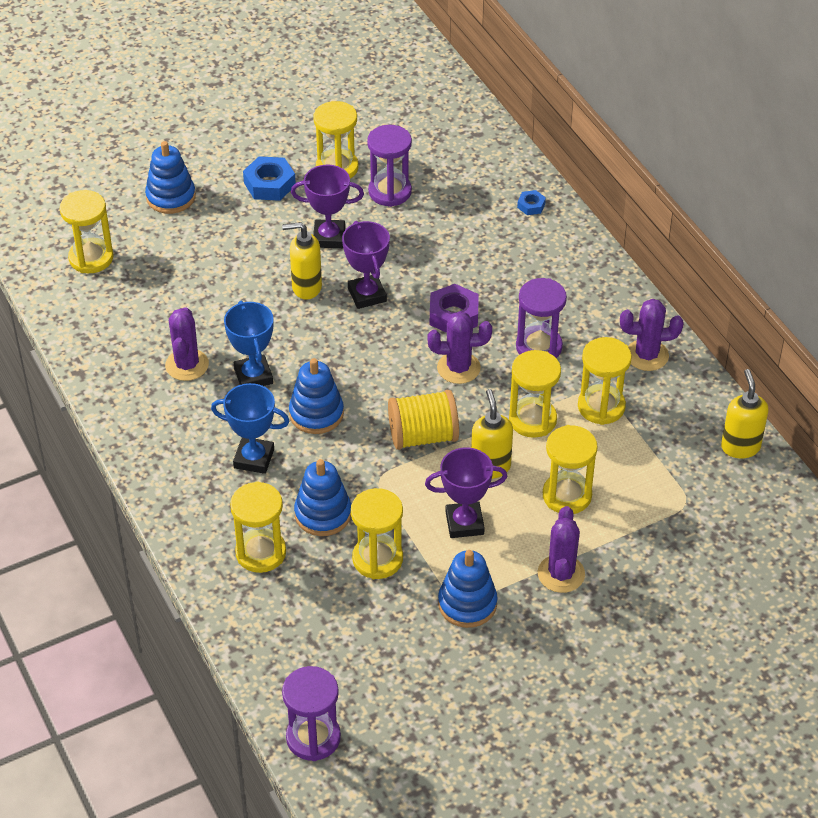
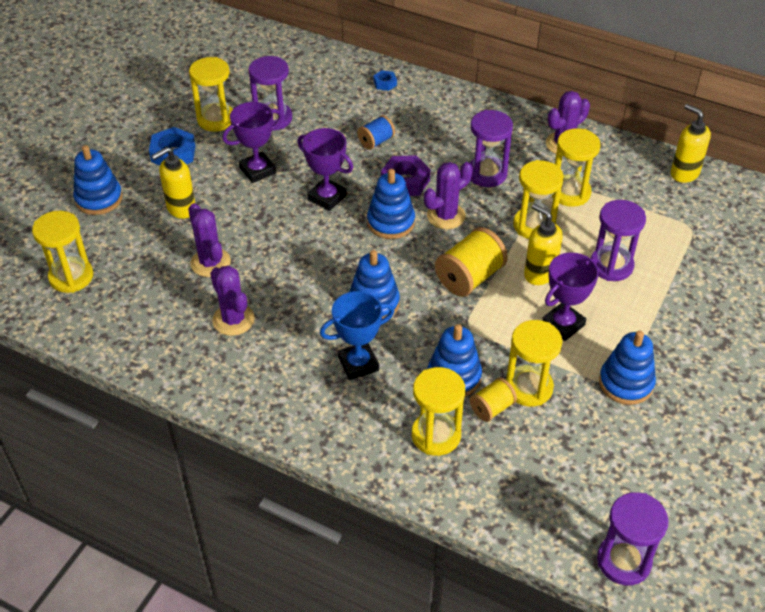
camera: 35 degrees left, 0 degrees up
(253, 376) = (296, 300): blue trophy -> none
(306, 287) = (274, 214): yellow soap dispenser -> yellow soap dispenser (181, 209)
(328, 558) = (492, 408): none -> yellow spool
(402, 348) = (391, 222): none -> blue stacking toy
(464, 262) = (376, 141): none -> blue spool
(561, 574) = (665, 323): purple cactus -> purple cactus (210, 263)
(567, 495) = (611, 265): yellow hourglass -> purple hourglass

